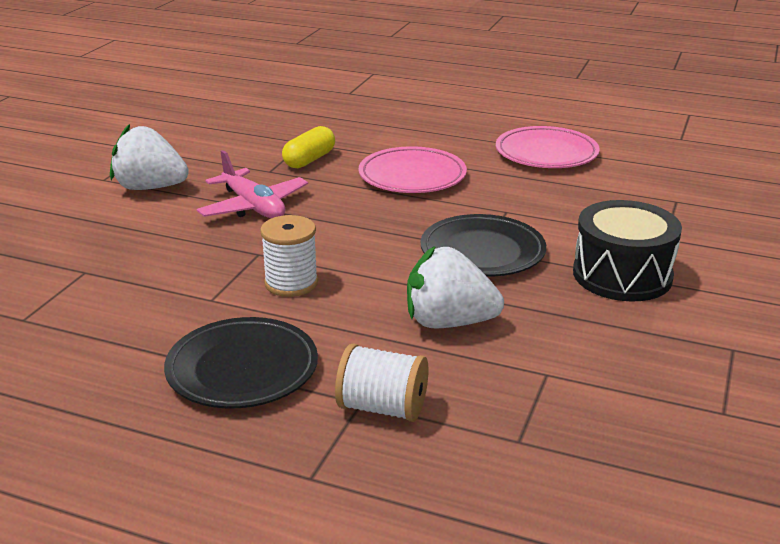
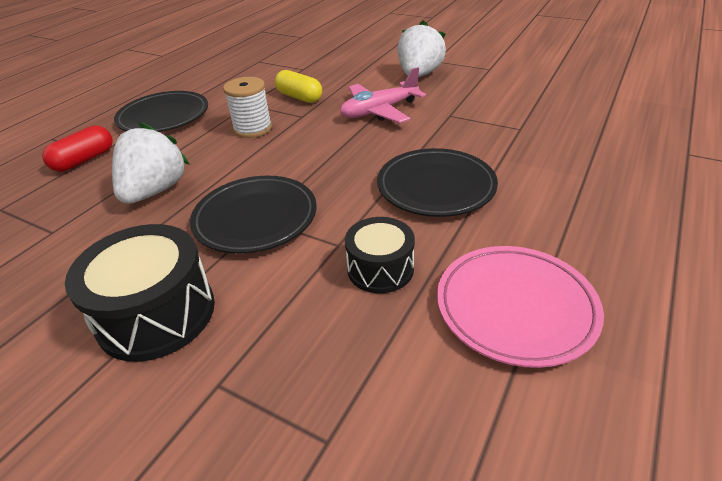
camera: 100 degrees right, 10 degrees up
(309, 160) = (475, 132): yellow capsule -> yellow capsule (299, 97)
(382, 408) = (84, 160): white spool -> red capsule
(412, 176) = (436, 187): pink plate -> black plate
(528, 193) = (380, 269): none -> black drum

